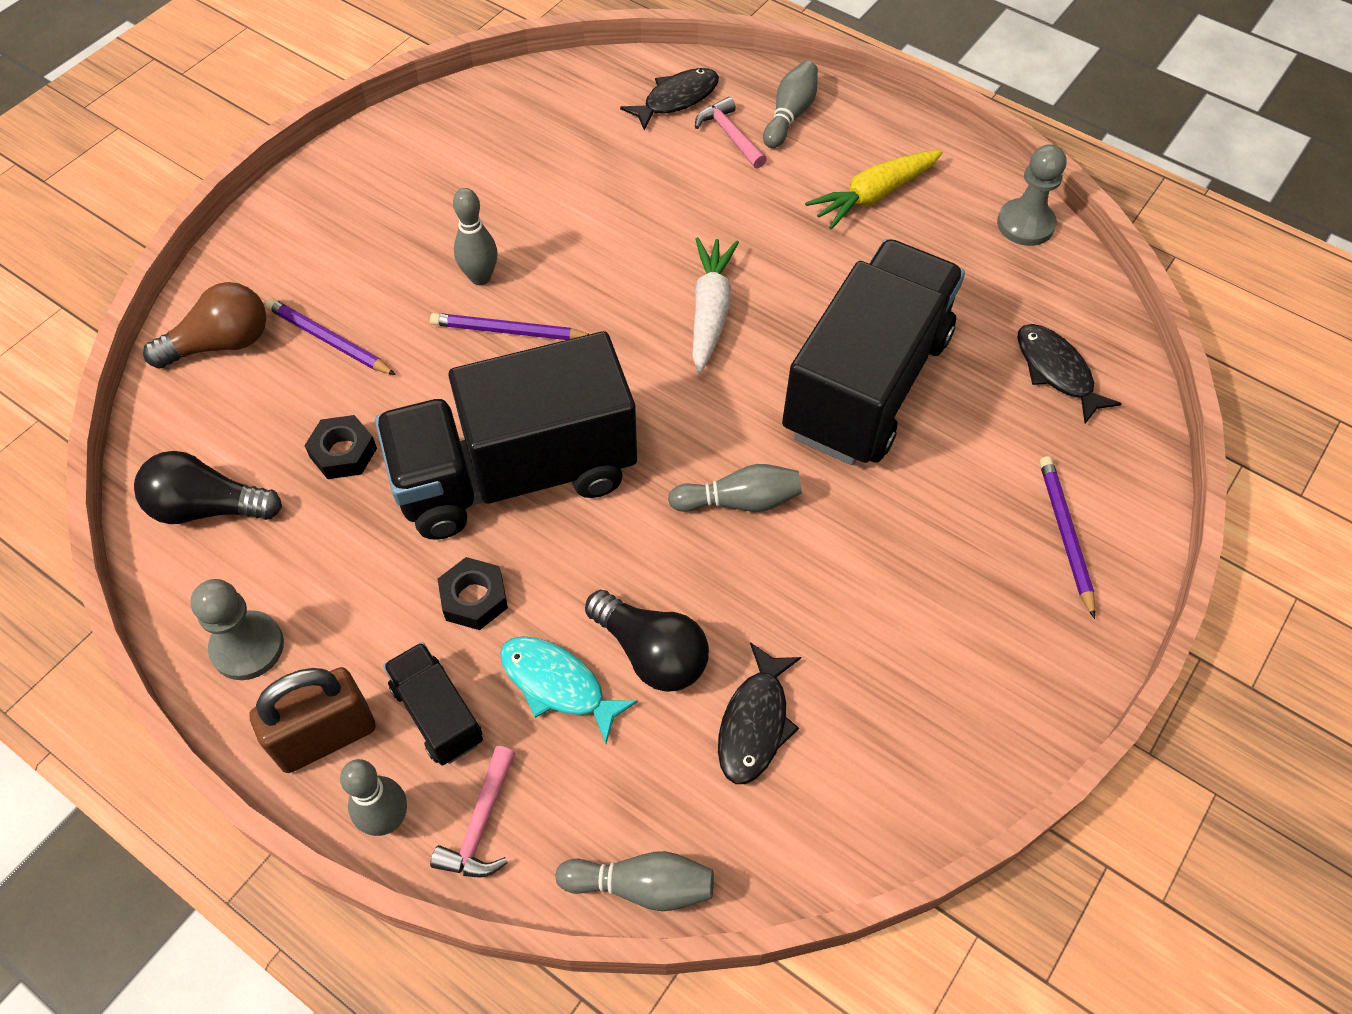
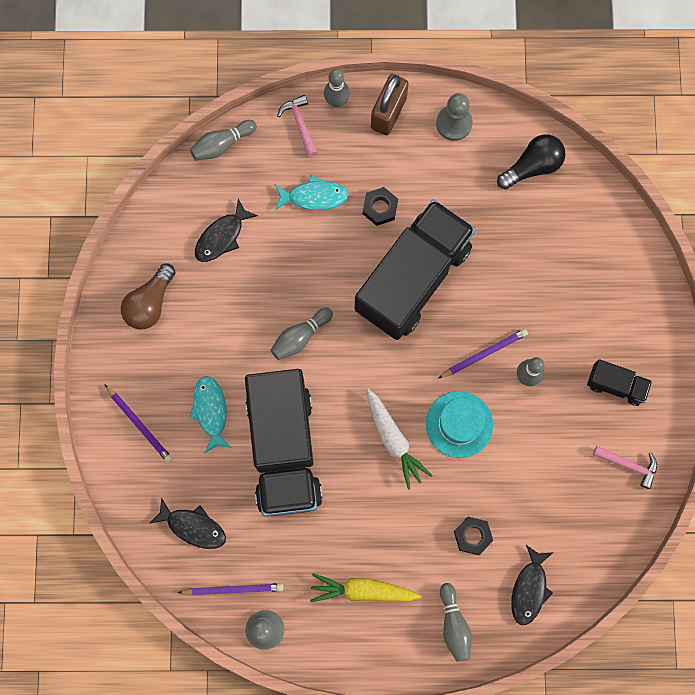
camera: 145 degrees right, 20 degrees up
(221, 344) = (614, 246): brown light bulb -> brown light bulb (150, 303)
(329, 340) = (565, 285): purple pencil -> purple pencil (233, 589)
(343, 453) = (500, 233): black nut -> black nut (472, 536)
(437, 714) = (352, 151): black truck -> black truck (616, 385)
(612, 279) = (459, 424): none -> turquoise hat
(651, 653) = (286, 236): black light bulb -> none
(730, 135) = (476, 581): pink hammer -> pink hammer (628, 465)
(755, 723) = (222, 236): black fish -> black fish turned 120 degrees counterclockwise
(873, 196) = (362, 590): yellow carrot -> yellow carrot turned 105 degrees counterclockwise
(942, 488) = (211, 411): none -> turquoise fish

